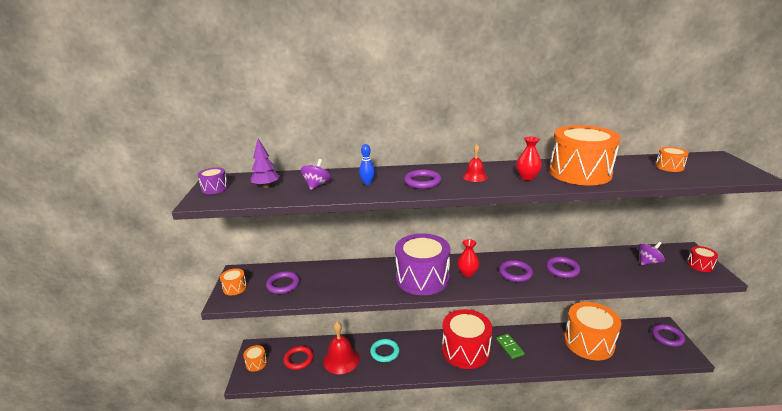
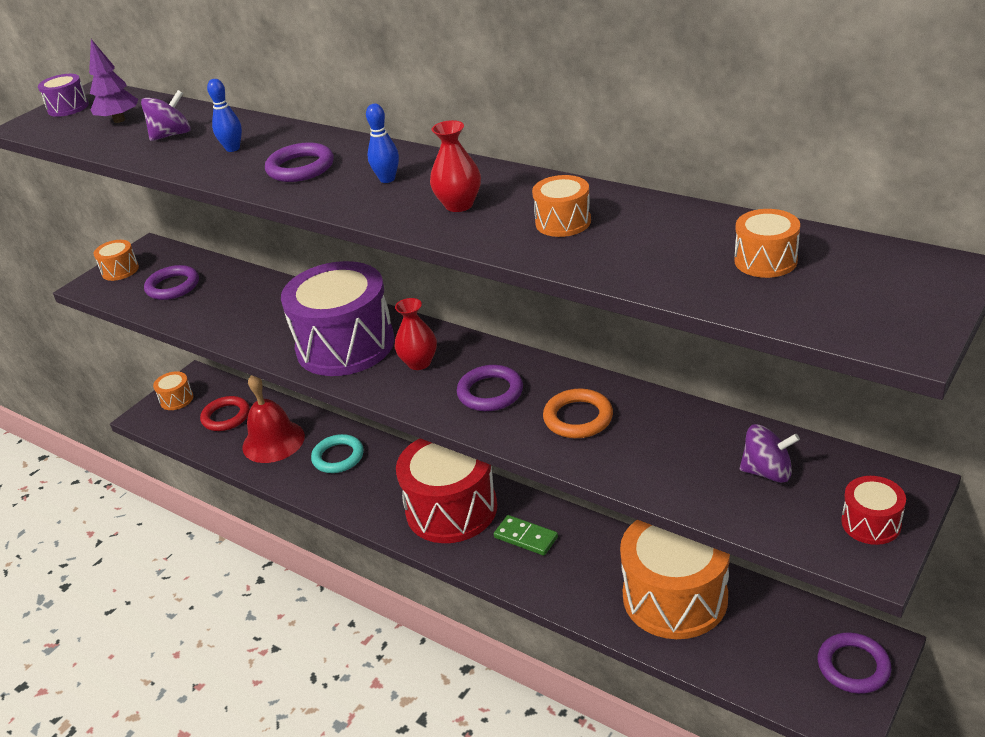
camera: 40 degrees right, 10 degrees up
(475, 176) = (387, 179): red bell -> blue bowling pin
(509, 347) = (526, 537): green domino -> green domino turned 75 degrees counterclockwise
(562, 269) = (578, 418): purple ring -> orange ring
(580, 173) = (563, 222): orange drum -> orange drum, size x0.43

